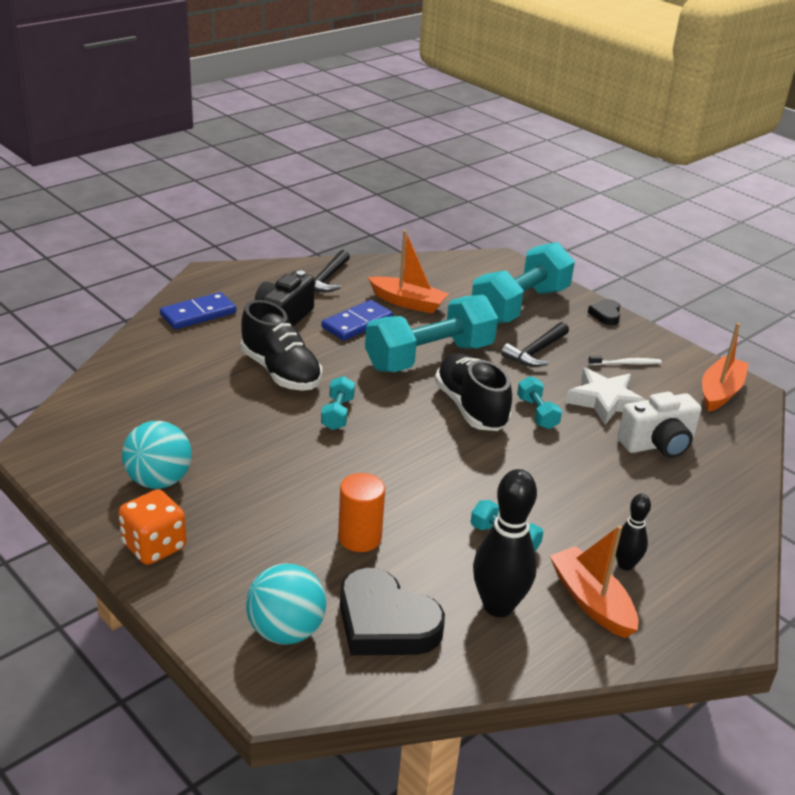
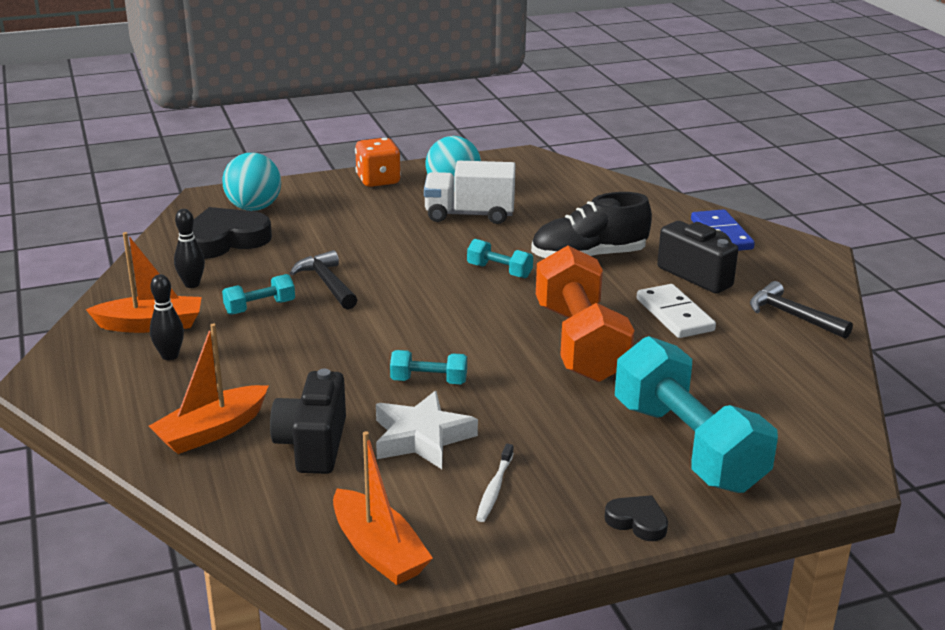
camera: 115 degrees right, 5 degrees down
(223, 455) = (469, 215): none -> white truck
(357, 323) = (675, 315): blue domino -> white domino
(359, 537) = (320, 248): orange cylinder -> none
(408, 302) = (718, 359): orange boat -> orange boat (212, 431)
(429, 357) = (580, 343): turquoise dumbbell -> orange dumbbell
(470, 407) = (465, 343): black shoe -> none
(498, 606) = (192, 284): black bowling pin -> black bowling pin, size x0.56
(536, 352) = (558, 421): black hammer -> black hammer (327, 283)
(658, 444) = (313, 445): white camera -> black camera

